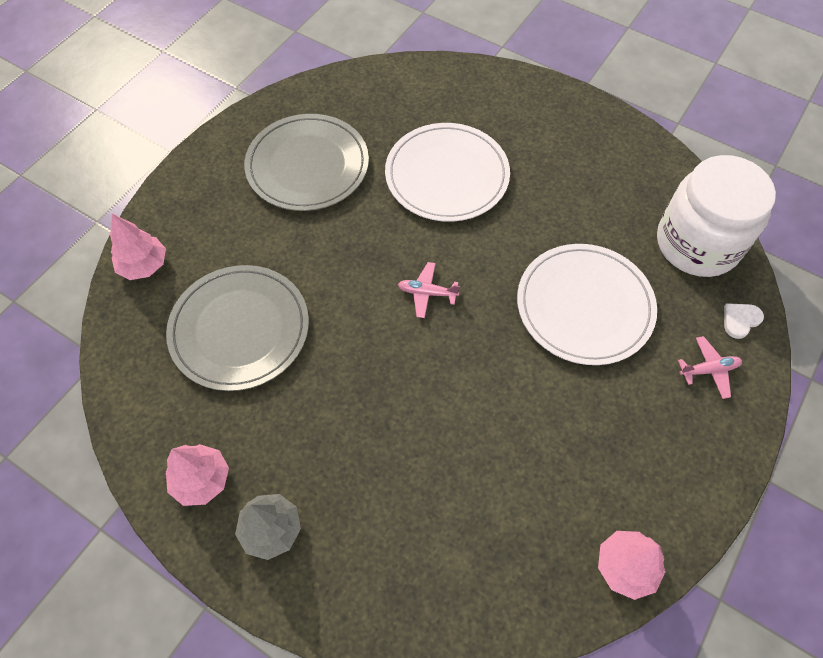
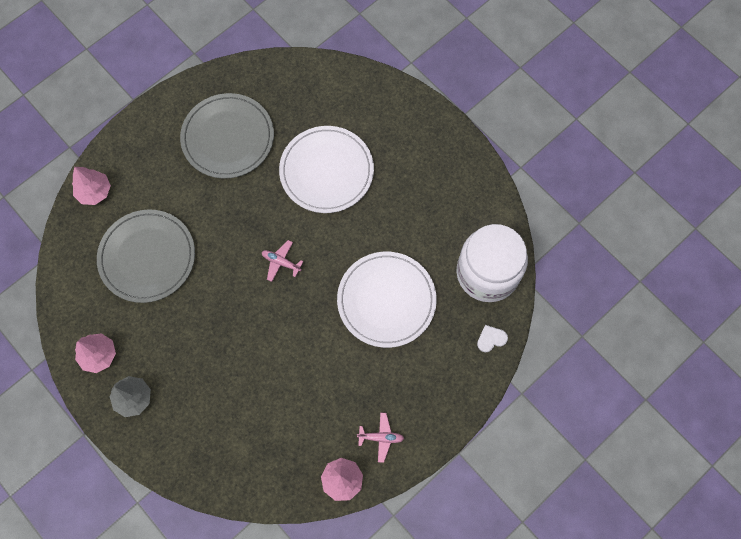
camera: 15 degrees right, 10 degrees up
(709, 370) = (452, 369): pink plane -> pink plane (381, 437)

